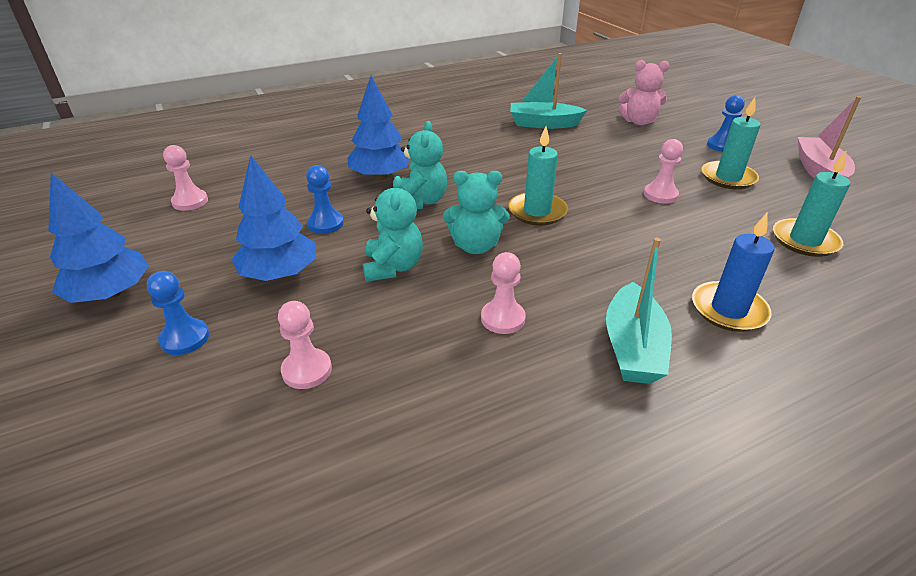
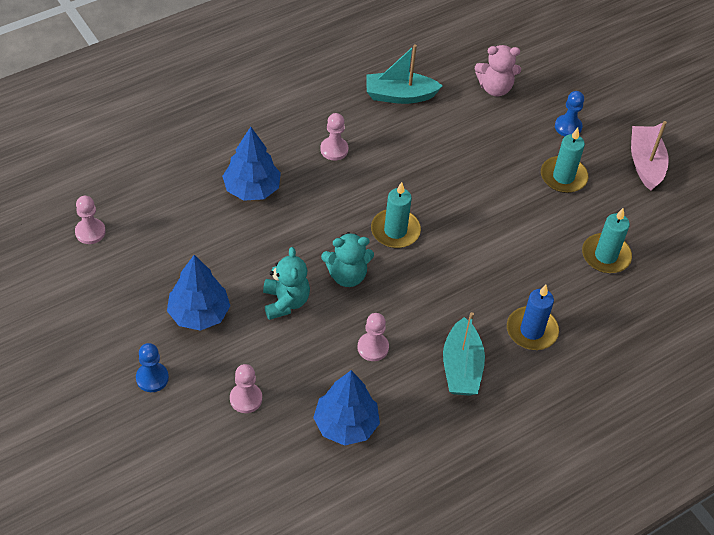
camera: 10 degrees left, 15 degrees up
(110, 294) = (77, 341): blue tree -> blue tree (345, 425)
(325, 224) = (219, 255): blue pawn -> none
(421, 201) = (295, 222): turquoise teddy bear -> none
(660, 195) = (501, 203): pink pawn -> pink pawn (334, 149)

